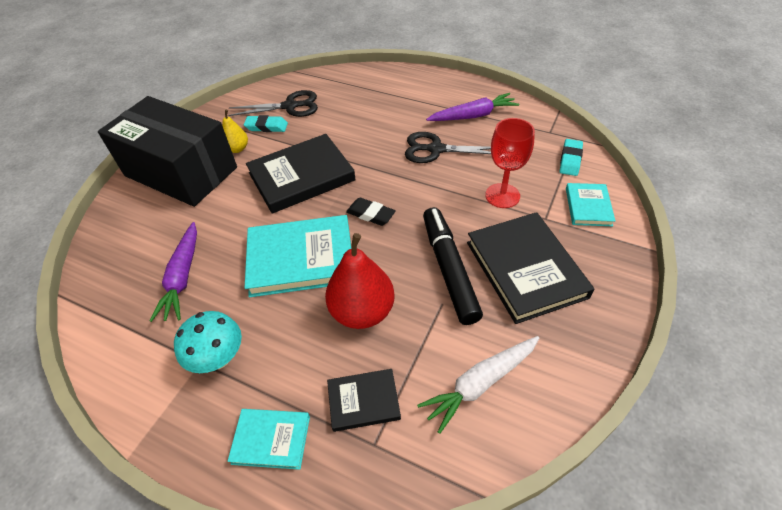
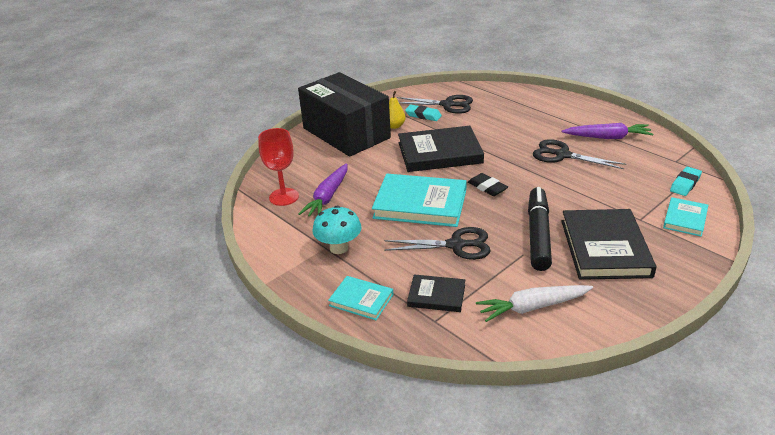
camera: 20 degrees right, 15 degrees down
(362, 311) = (456, 245): red pear -> black scissors
(502, 195) = (608, 197): red goblet -> red goblet (284, 197)

